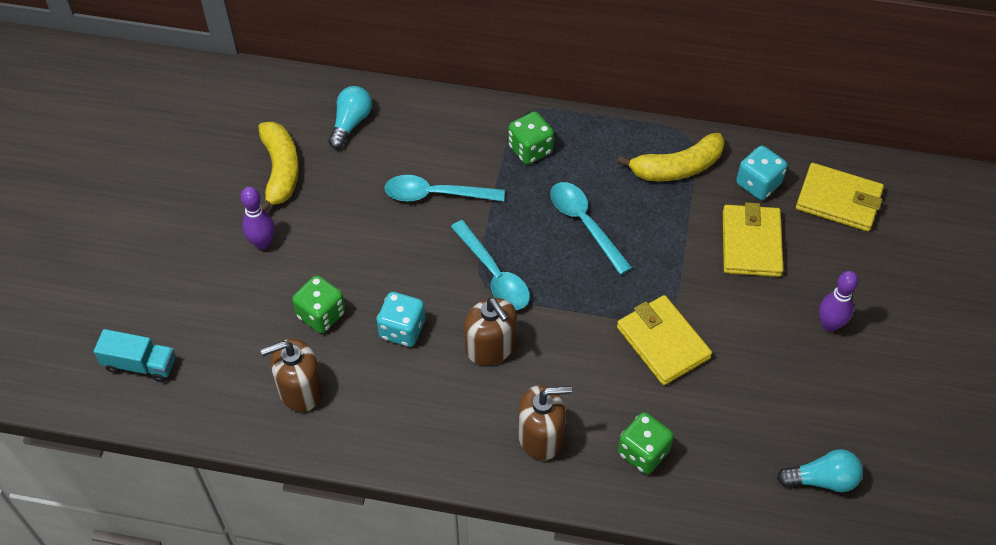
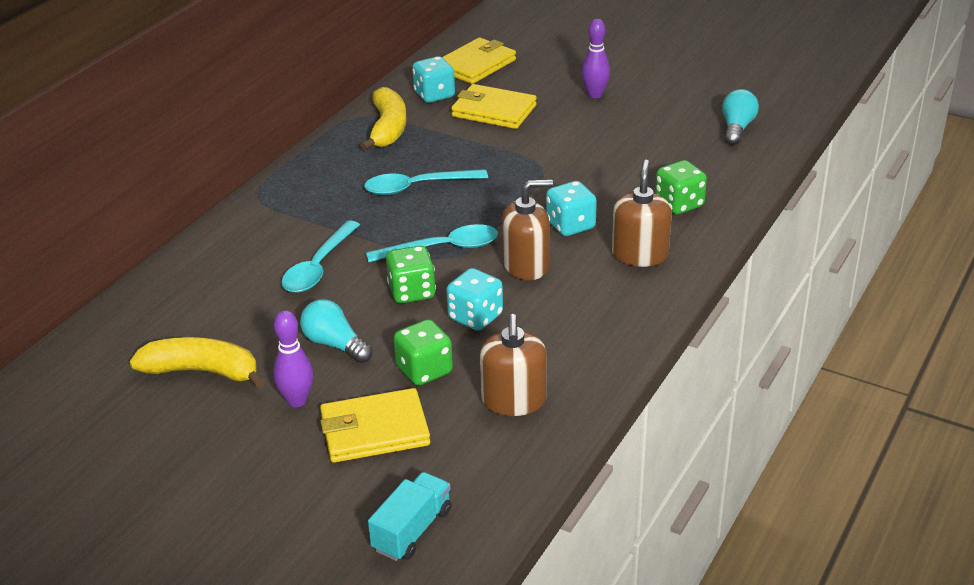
camera: 70 degrees left, 20 degrees down
(351, 123) = (175, 308): turquoise light bulb -> turquoise light bulb (335, 344)
(530, 149) = (306, 200): green dice -> green dice (412, 292)
(568, 365) = (570, 225): none -> turquoise dice
(662, 342) = (571, 172): yellow wallet -> yellow wallet (374, 430)

